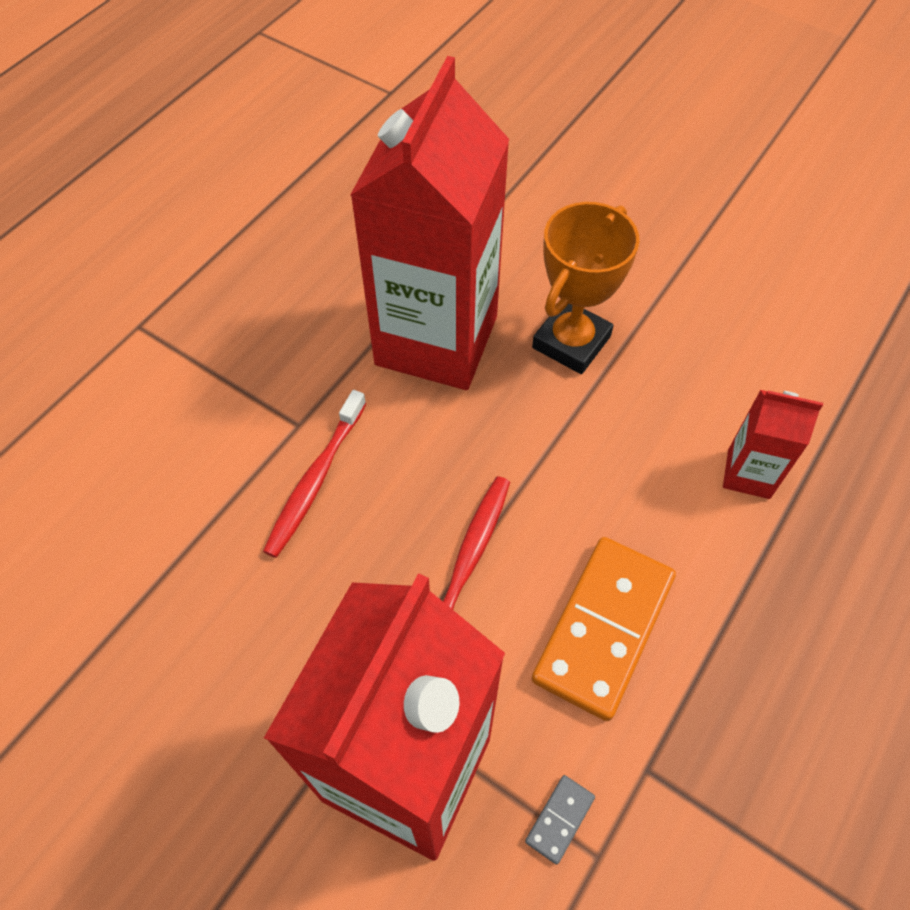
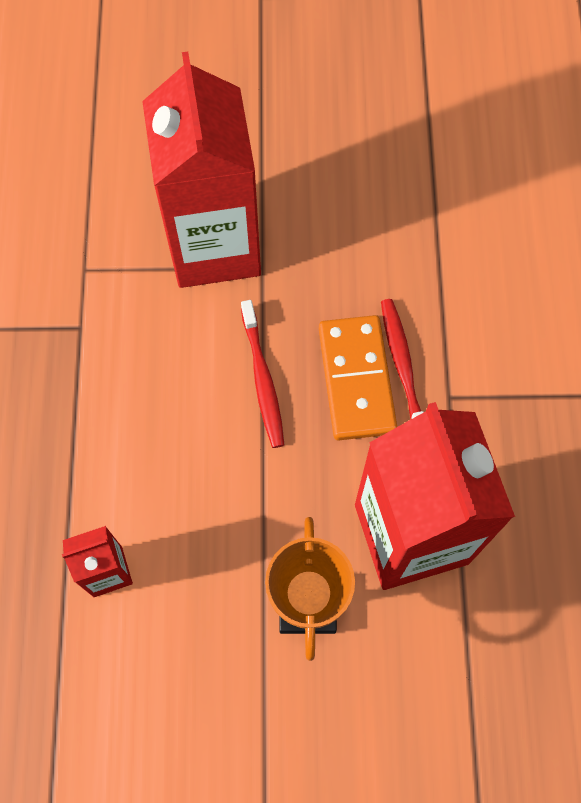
camera: 145 degrees right, 10 degrees up
(560, 819) = (115, 274): grey domino -> none
(604, 628) = (149, 391): orange domino -> orange domino (356, 379)

